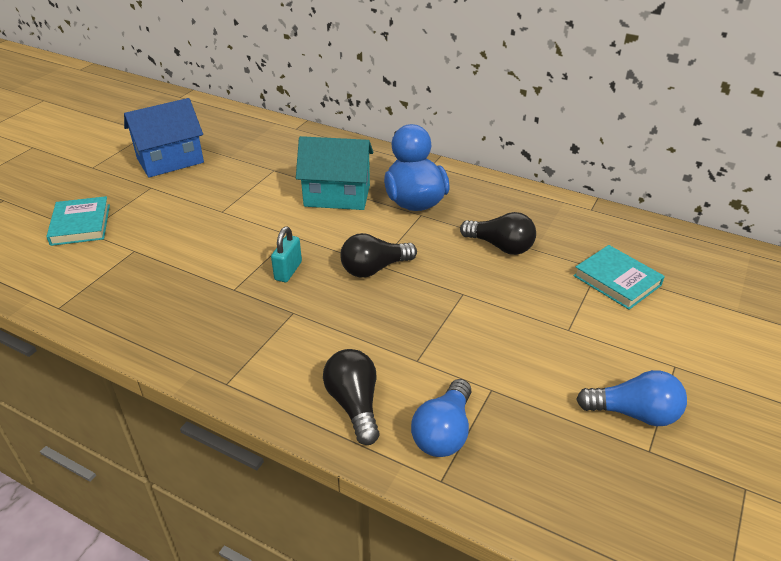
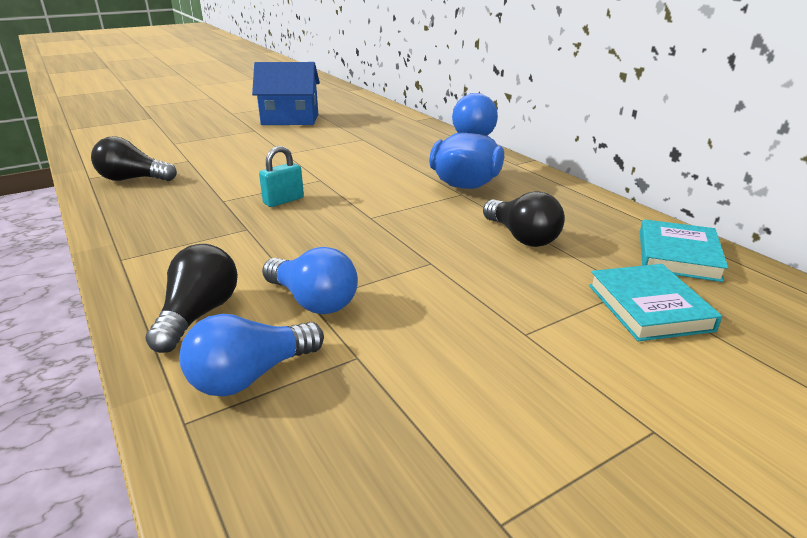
camera: 30 degrees right, 10 degrees down
(80, 225) = (176, 139): turquoise book -> turquoise book (678, 255)
(337, 196) = (396, 164): turquoise house -> none
(374, 269) = (363, 219): black light bulb -> black light bulb (133, 179)
(634, 413) = (526, 462): blue light bulb -> blue light bulb (313, 301)

